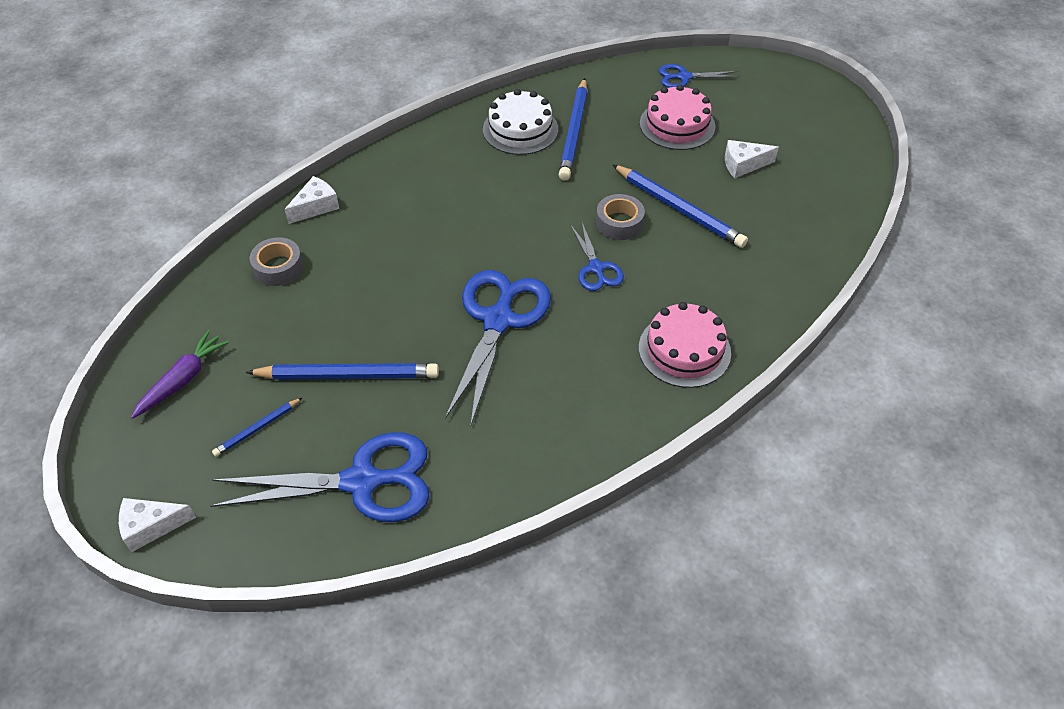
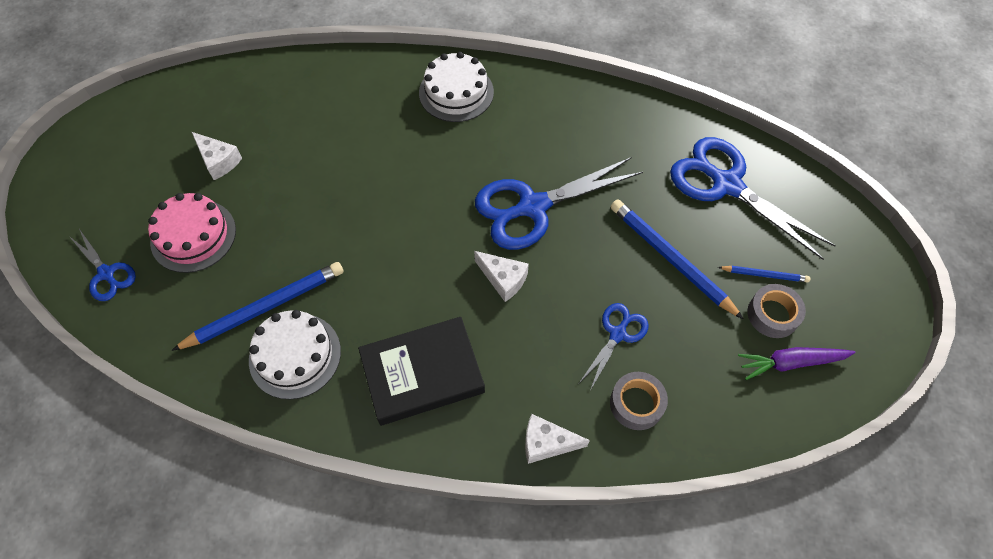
camera: 130 degrees left, 10 degrees up
(151, 526) = (881, 268): white cheese -> white cheese (503, 279)
(435, 178) = (422, 373): none -> black book
(596, 268) = (425, 183): blue scissors -> blue scissors (618, 334)
(619, 223) = (362, 199): grey tape -> grey tape (773, 314)
(679, 209) = (311, 172): blue pencil -> none
(684, 350) = (456, 92): pink cake -> white cake

